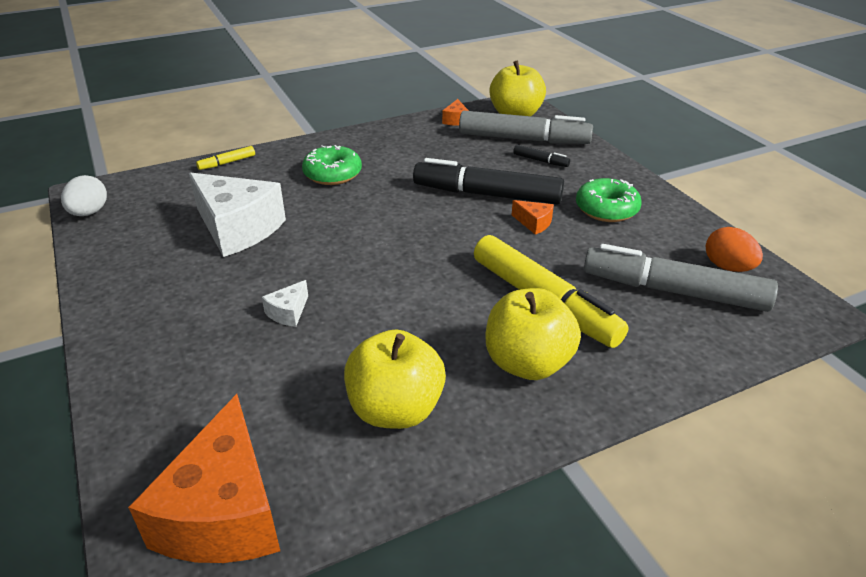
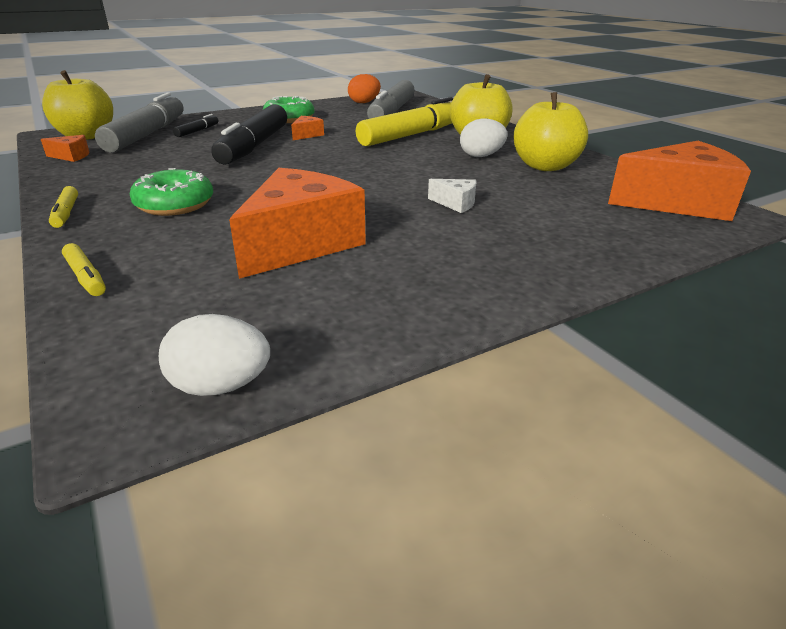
camera: 95 degrees left, 5 degrees down
(238, 229) = (300, 243): white cheese -> orange cheese
(329, 140) = (66, 213): none -> yellow marker
(446, 354) = (481, 156): none -> white egg

